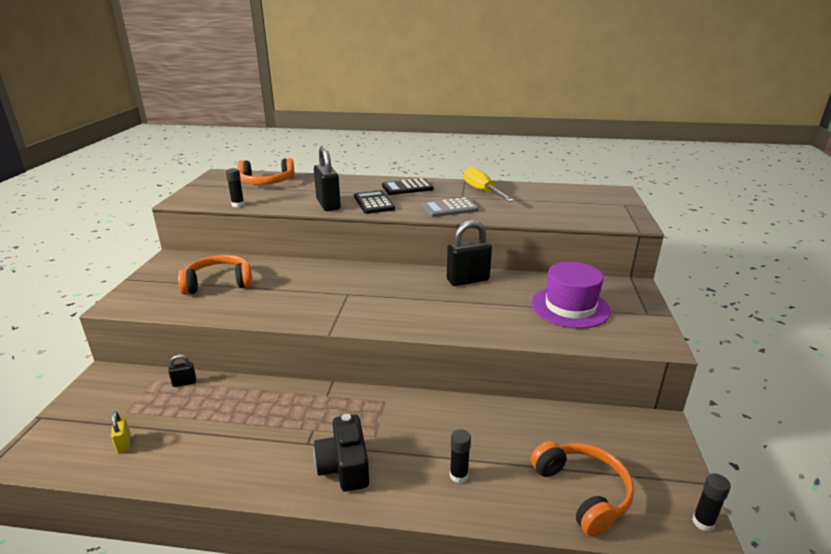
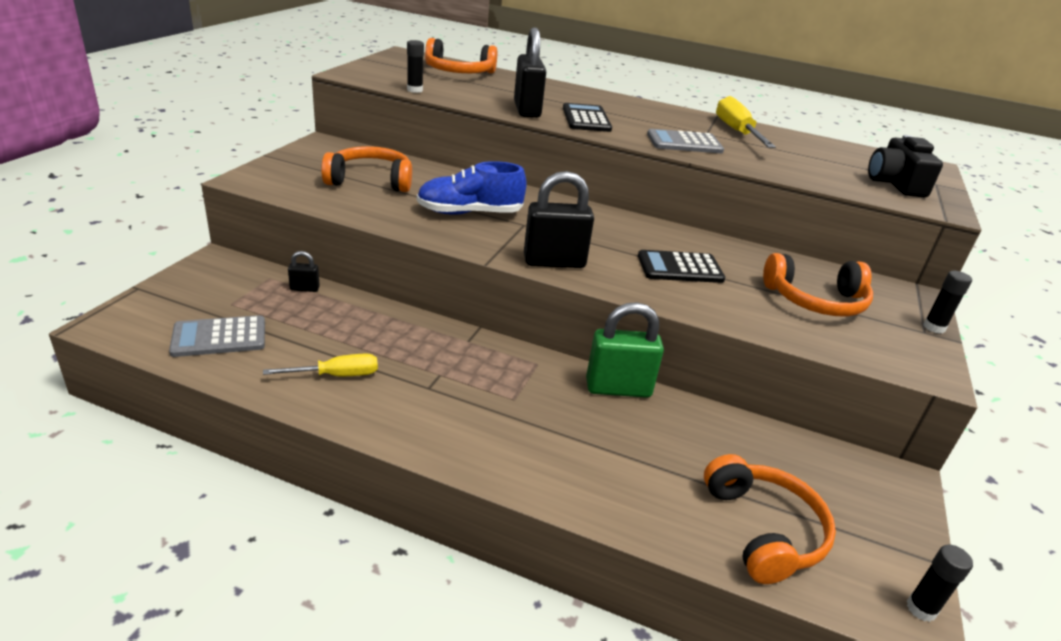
camera: 10 degrees right, 5 degrees up
(124, 444) = (219, 337): yellow padlock -> grey calculator
(231, 452) = (337, 375): none -> yellow screwdriver
(304, 293) = (469, 213): none -> blue shoe
(344, 466) = (465, 423): black camera -> black camera (895, 184)
(407, 187) = (636, 110): black calculator -> black calculator (680, 268)
(449, 406) = (618, 388): none -> green padlock
(458, 475) = (605, 469): black glue stick -> black glue stick (934, 327)
(467, 280) = (685, 240): black padlock -> black padlock (554, 262)
(570, 307) = (816, 300): purple hat -> orange headphones

